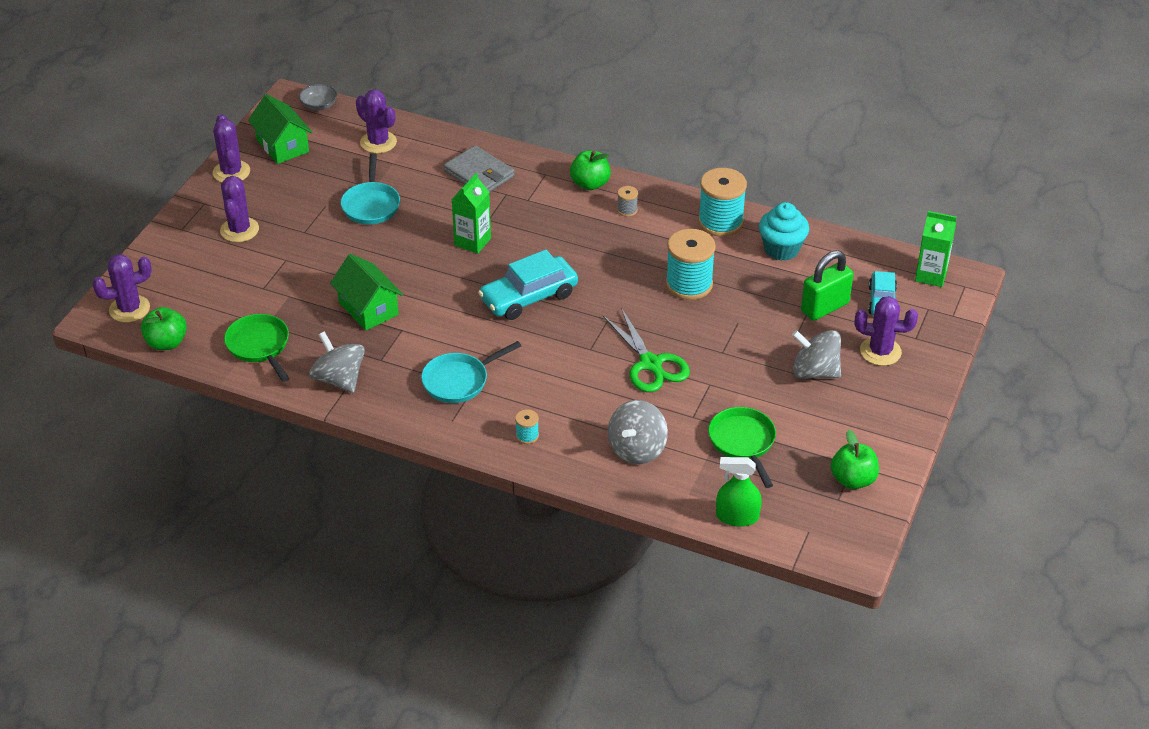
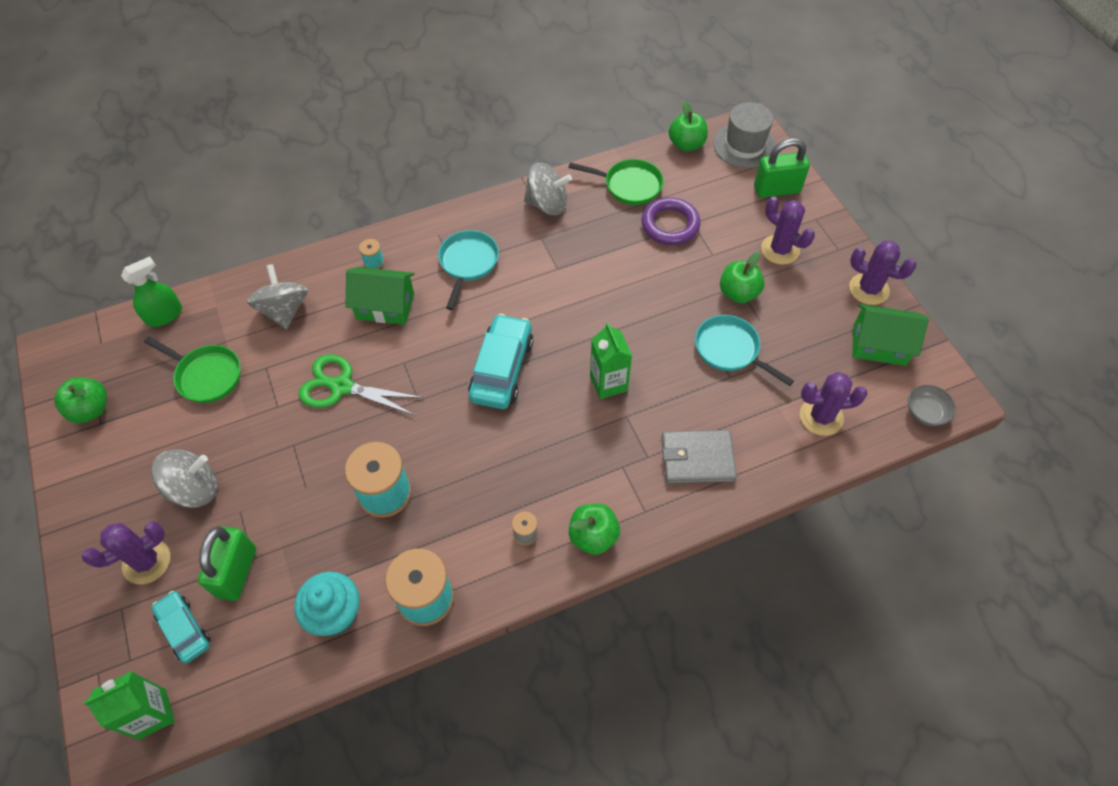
camera: 135 degrees right, 15 degrees up
(129, 309) = (744, 145): purple cactus -> grey hat
(169, 264) = (776, 189): none -> green padlock
(280, 298) = (670, 225): none -> purple ring
(311, 227) = (738, 293): none -> green apple
(368, 308) = (602, 265): green house -> green house (385, 306)

